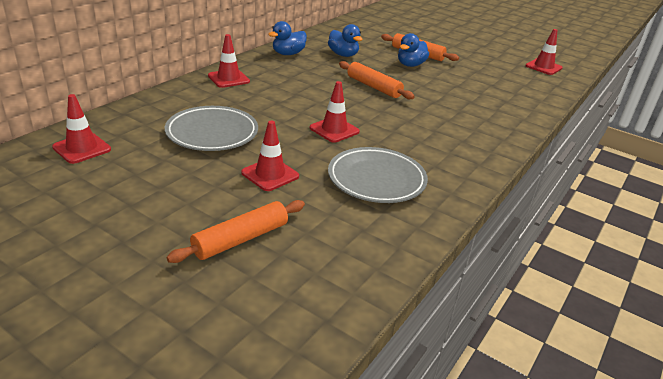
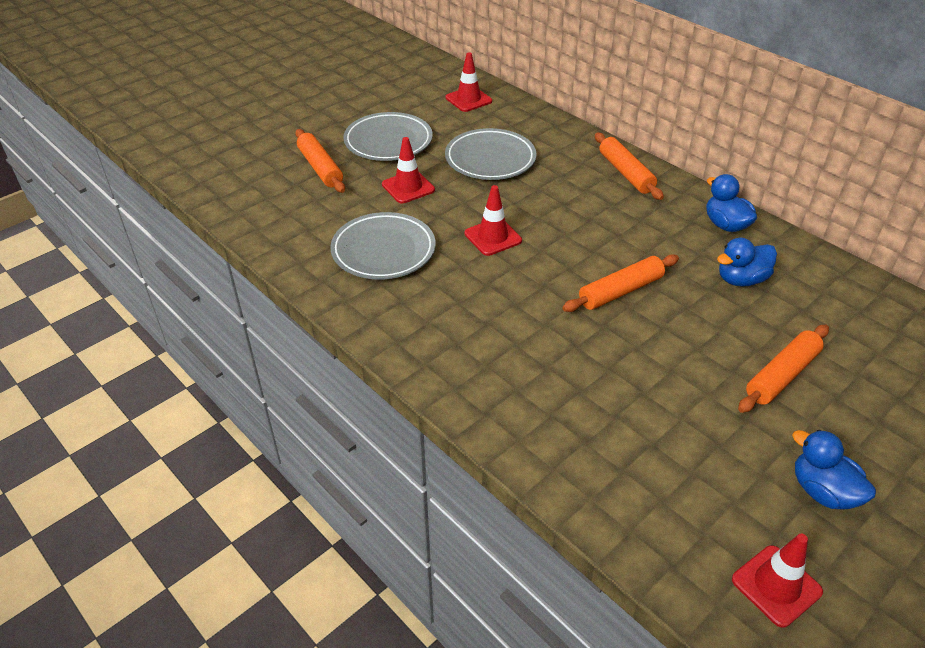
camera: 105 degrees right, 10 degrees up
(177, 195) = (388, 141): none -> grey plate
(228, 79) = (626, 173): red traffic cone -> orange rolling pin
(410, 65) = (721, 352): blue duck -> blue duck (823, 491)

